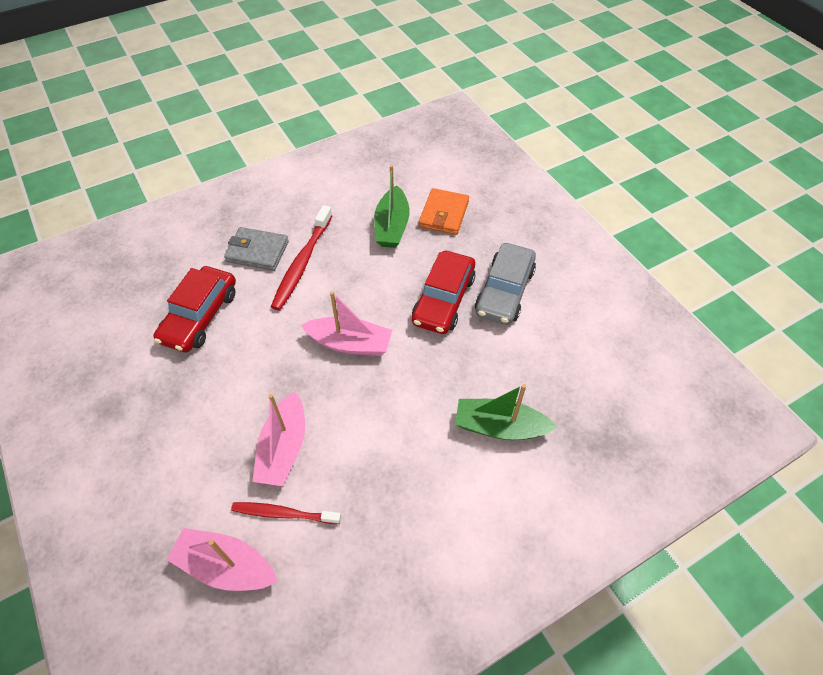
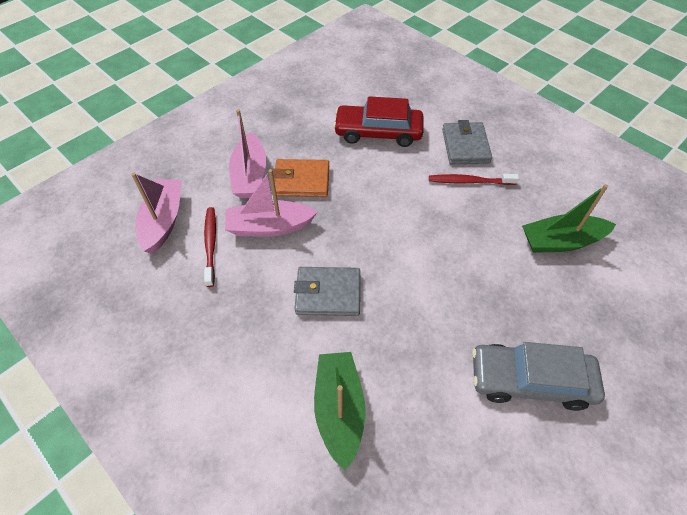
camera: 75 degrees right, 0 degrees up
(302, 263) = (470, 181): red toothbrush -> red toothbrush, size x0.65
(350, 343) = (393, 245): pink boat -> pink boat (250, 175)
(385, 410) = (328, 293): none -> grey wallet
(443, 299) = (485, 315): red car -> none
(444, 214) = (612, 288): orange wallet -> orange wallet (301, 181)

